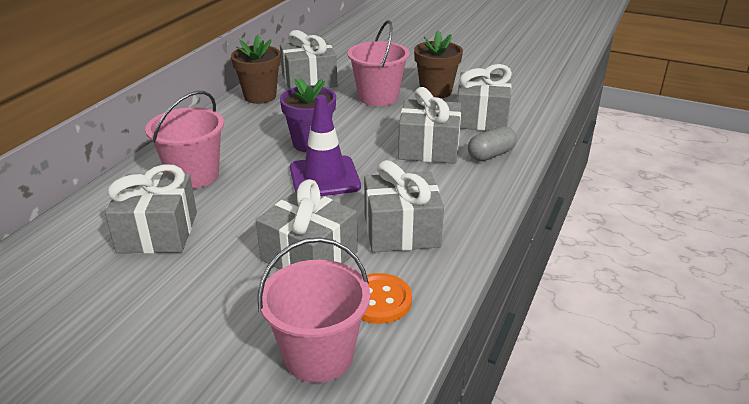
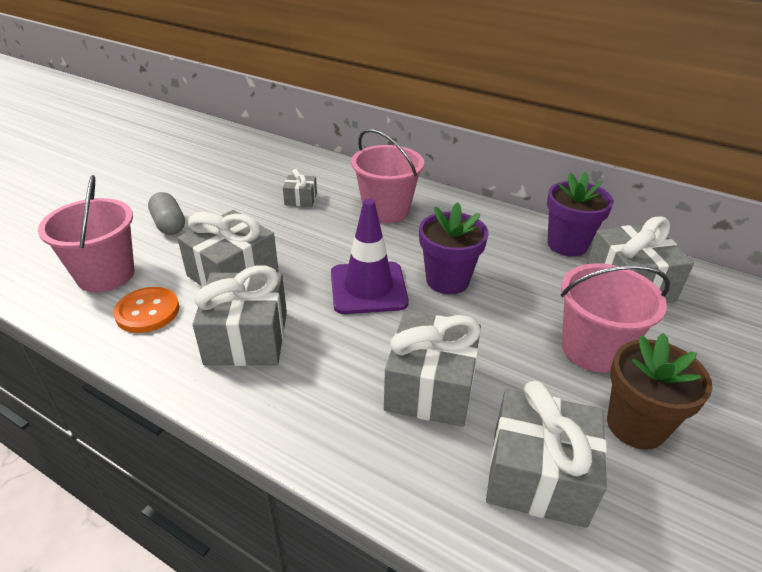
camera: 95 degrees right, 5 degrees up
(158, 232) = (301, 199): grey gift -> grey gift, size x0.50
(260, 96) = (567, 245): brown flower pot -> purple flower pot
(491, 155) = (405, 461): grey capsule -> grey capsule (169, 224)

